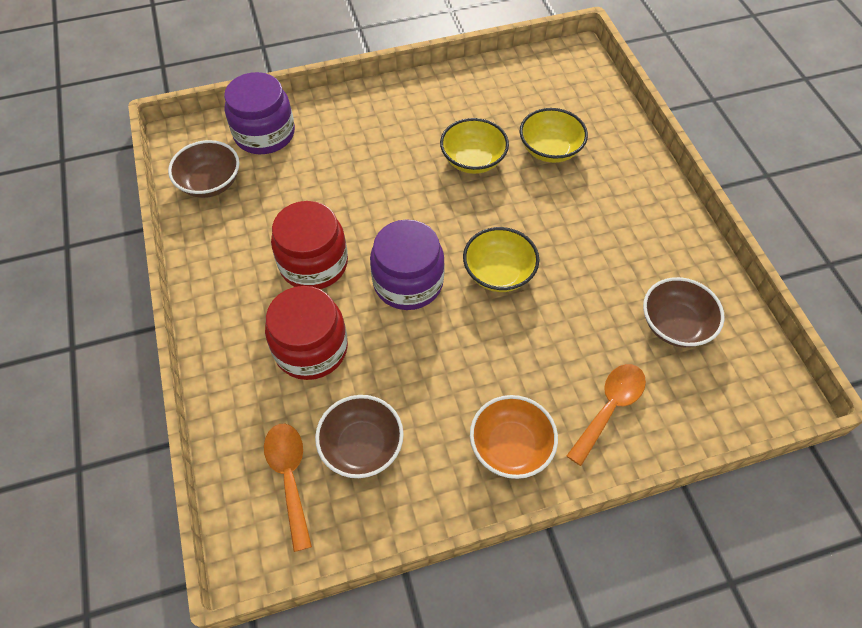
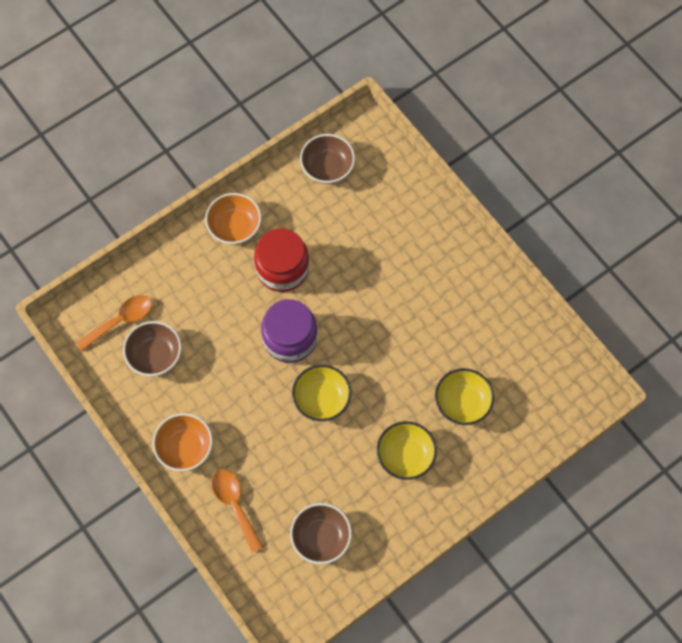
camera: 70 degrees right, 10 degrees up
(229, 297) = (234, 226): none -> orange bowl
(264, 134) = (390, 182): purple jar -> none
(311, 348) = (213, 296): red jar -> none
(473, 160) = (426, 346): yellow bowl -> yellow bowl (405, 455)
(609, 408) = (235, 505): orange spoon -> orange spoon turned 135 degrees counterclockwise

